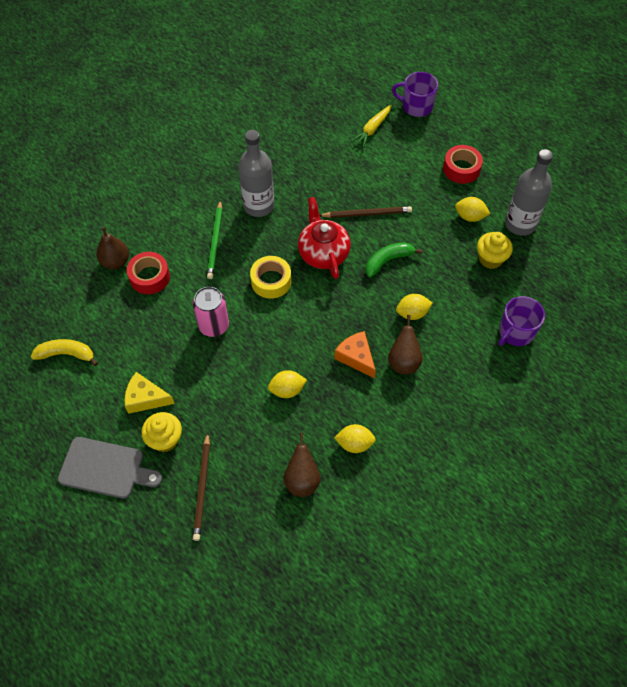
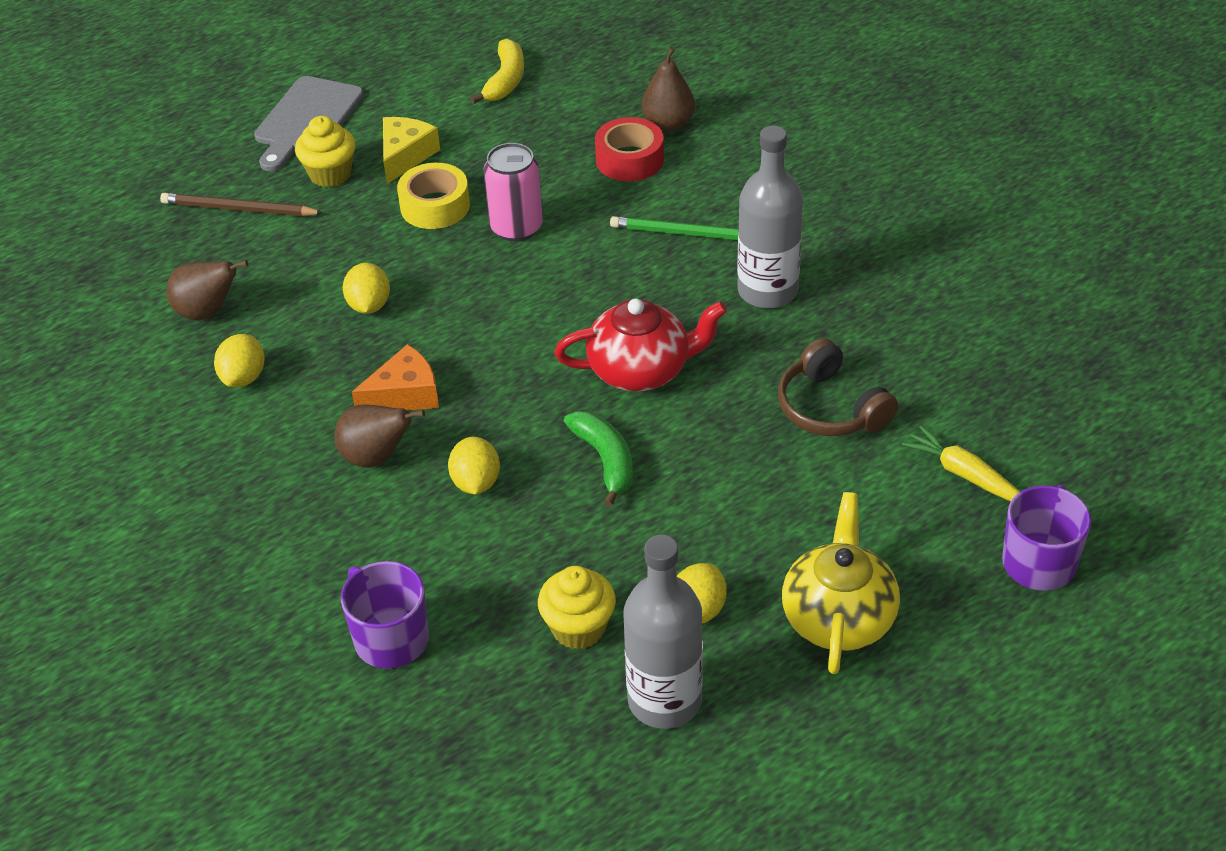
camera: 100 degrees right, 15 degrees down
(271, 281) = (591, 298): yellow tape -> yellow tape (435, 206)
(338, 176) = (831, 408): none -> brown headphones
(367, 214) = (728, 442): brown pencil -> none
(461, 169) = (838, 617): red tape -> yellow teapot

